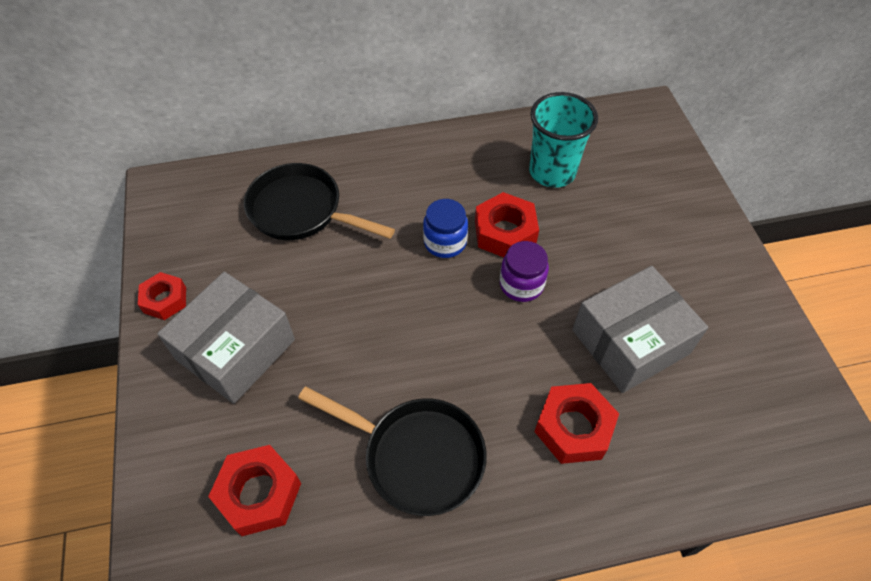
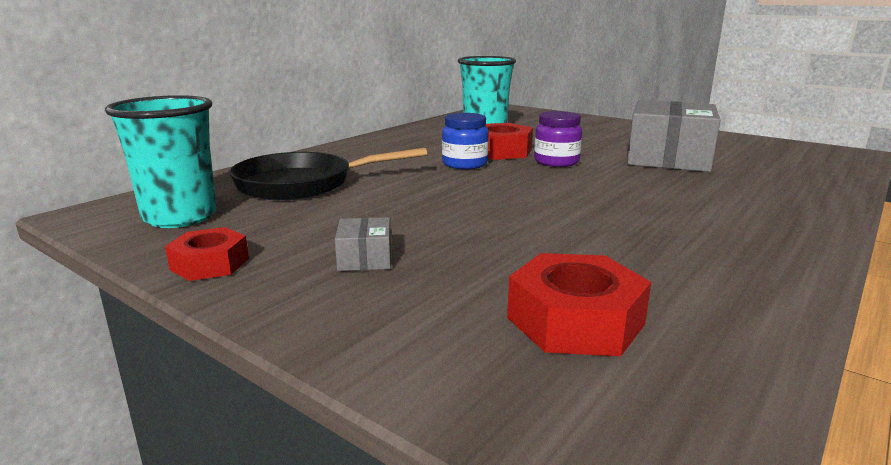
camera: 40 degrees left, 35 degrees down
(197, 222) = (180, 217): none -> turquoise cup
(236, 349) = (365, 258): grey box -> grey box, size x0.42
(417, 456) = (658, 239): black pan -> none
(573, 428) = (720, 190): red nut -> none

